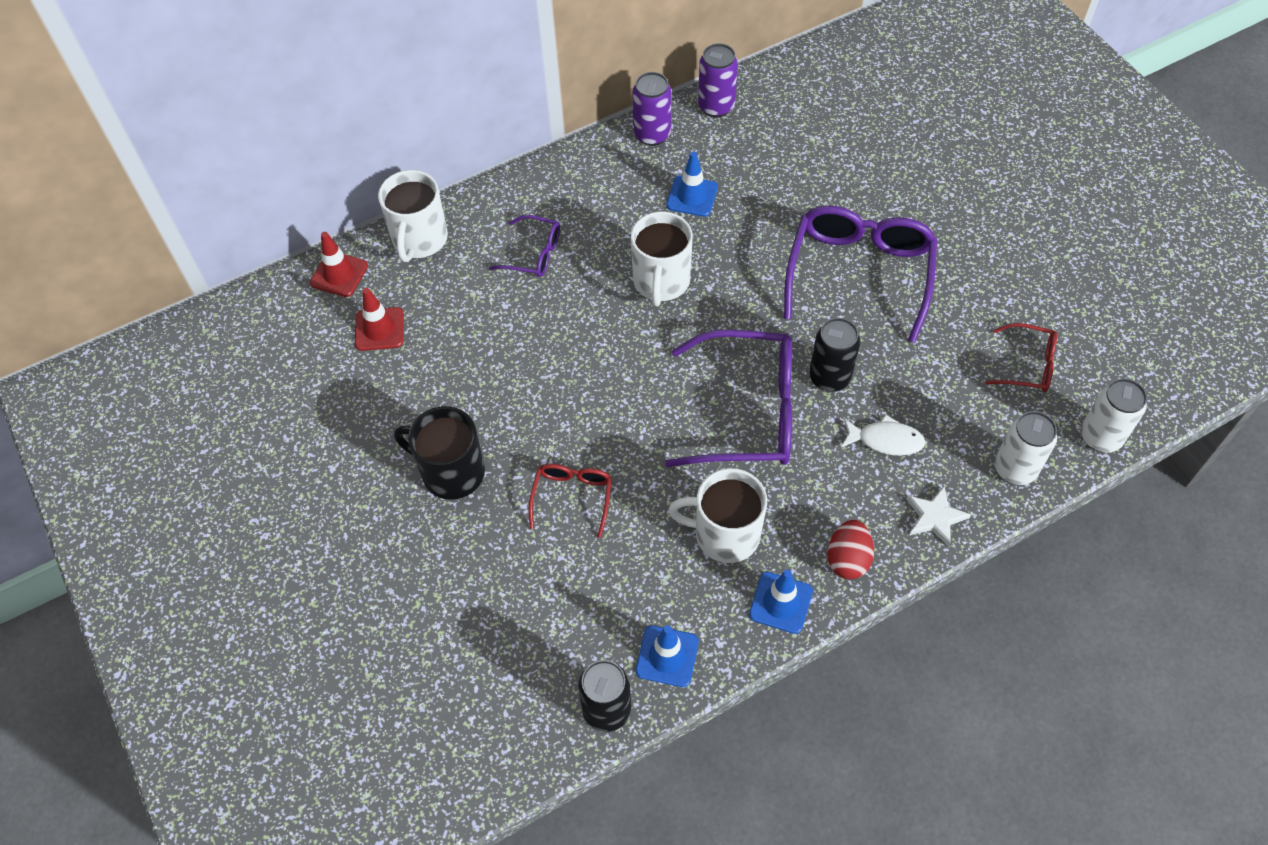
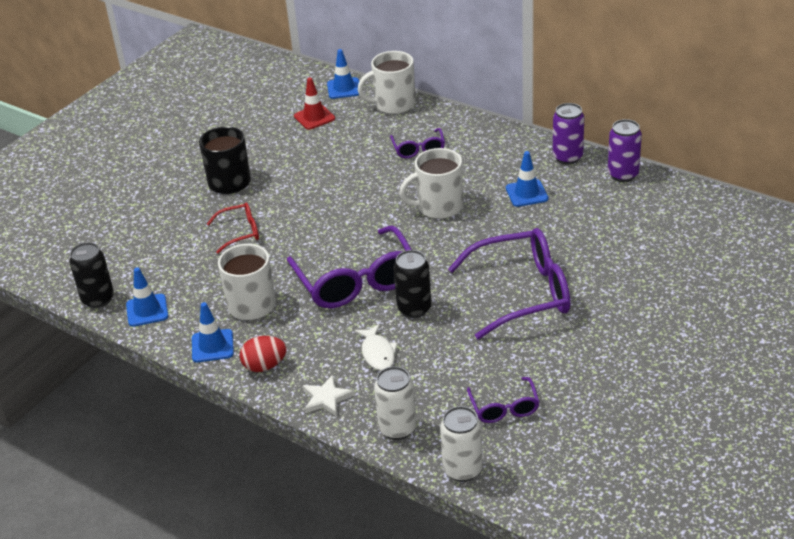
camera: 65 degrees right, 20 degrees down
(339, 274) = (344, 88): red traffic cone -> blue traffic cone
(1028, 365) = (504, 408): red glasses -> purple glasses

